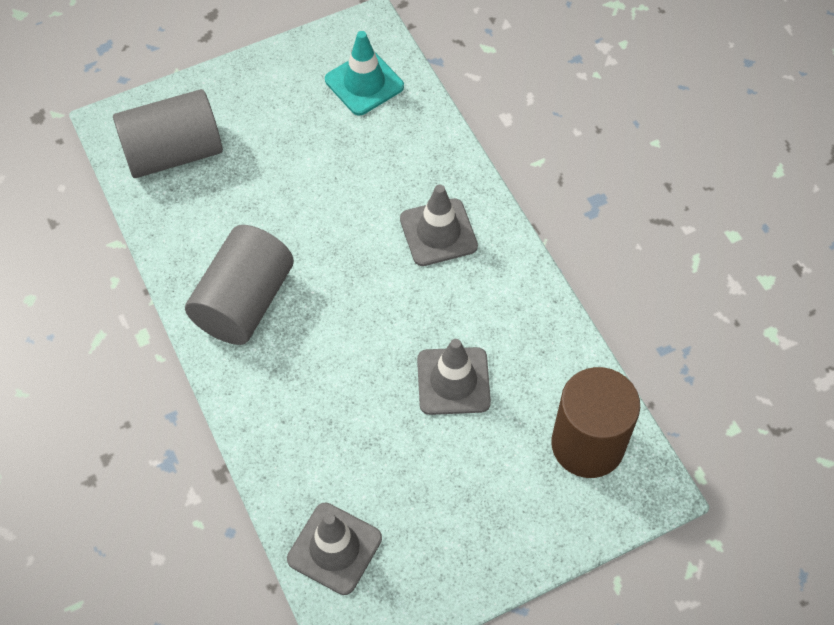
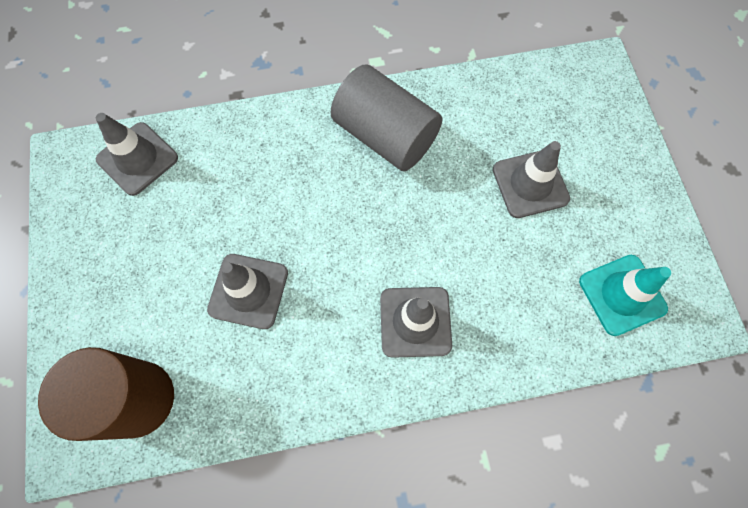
camera: 105 degrees right, 10 degrees up
(173, 153) = (559, 107): grey cylinder -> none
(270, 165) = (530, 184): none -> grey traffic cone

